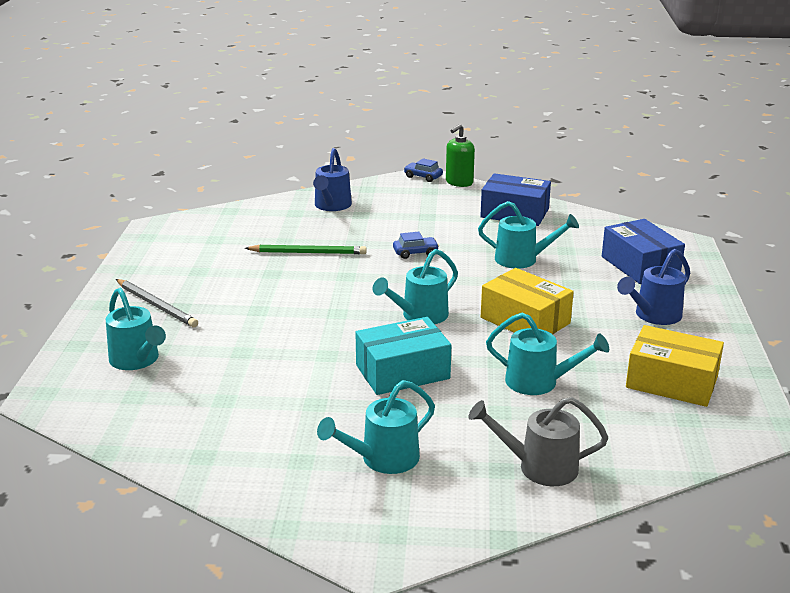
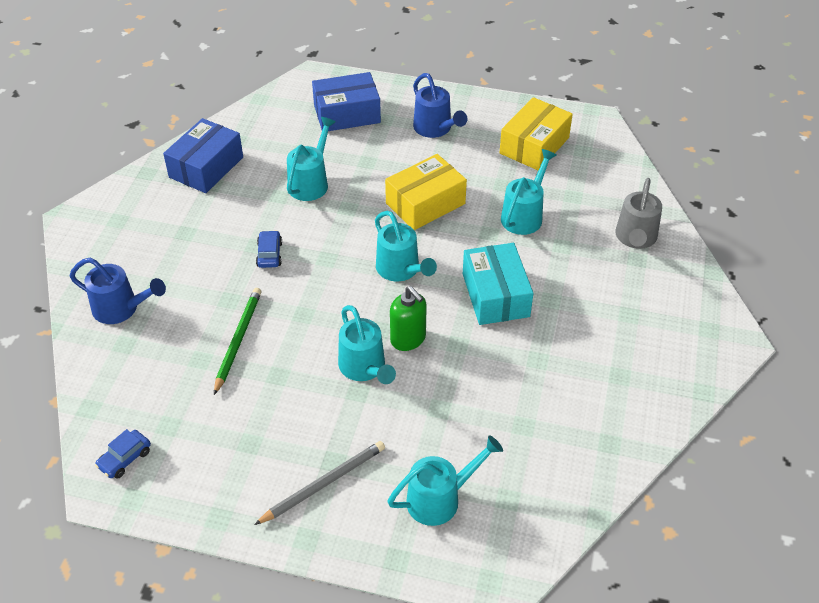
camera: 80 degrees left, 20 degrees up
(382, 459) = (621, 324): turquoise watering can -> turquoise watering can (365, 368)
(423, 177) = (75, 220): blue car -> blue car (125, 459)
(459, 182) = (108, 194): green soap dispenser -> green soap dispenser (408, 339)

